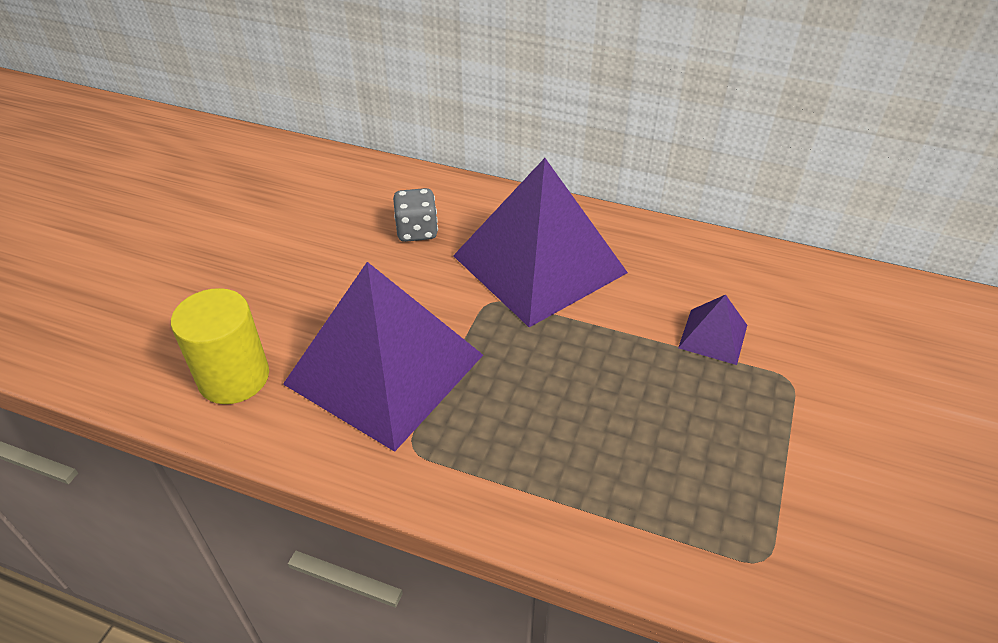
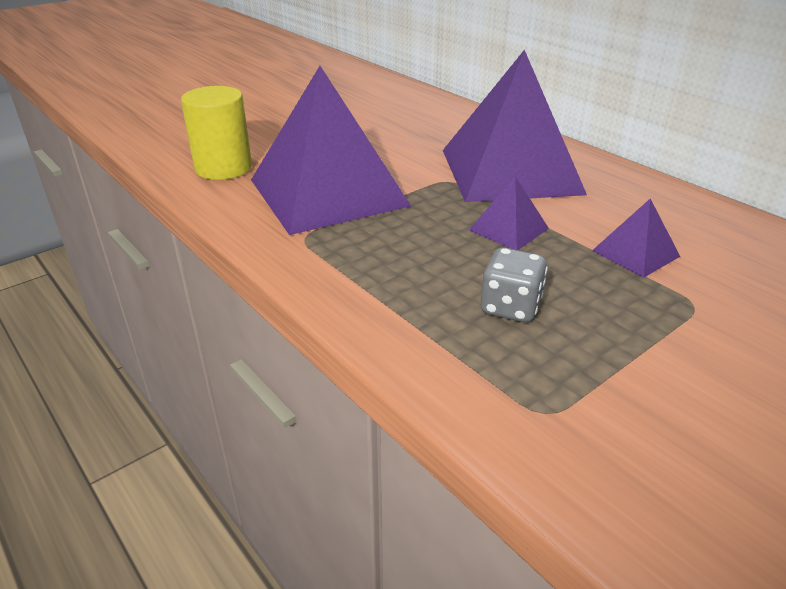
camera: 30 degrees right, 10 degrees down
(417, 231) = (427, 132): grey dice -> grey dice (510, 307)
(593, 349) = (508, 229): none -> purple pyramid

